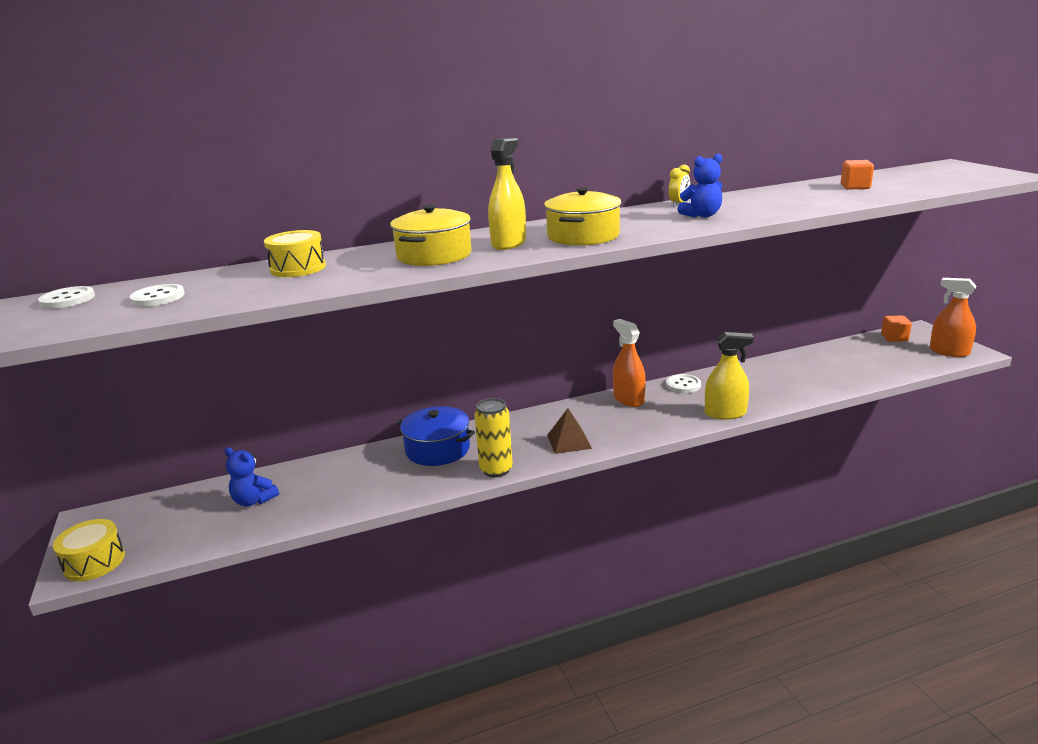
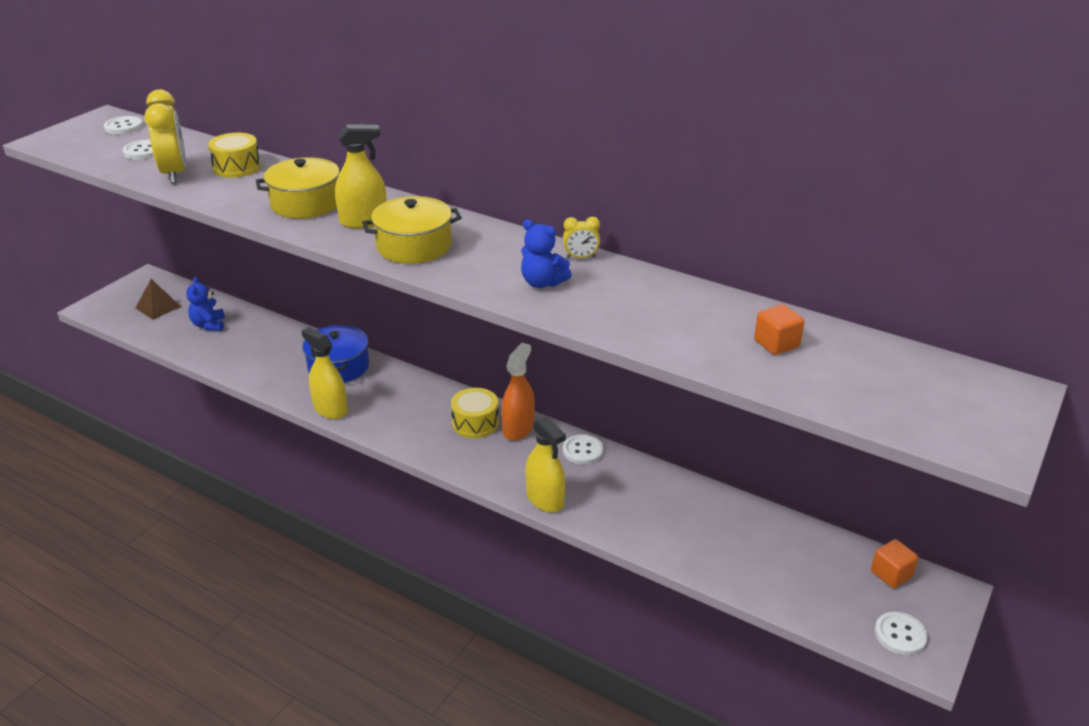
camera: 50 degrees right, 10 degrees up
(94, 562) = (106, 308): yellow drum -> yellow drum (475, 423)
(250, 291) = (174, 174): none -> yellow clock
(496, 470) = (330, 409): yellow can -> yellow spray bottle
(569, 441) = (407, 426): brown pyramid -> brown pyramid (158, 307)
(949, 352) = (900, 635): orange spray bottle -> white button

